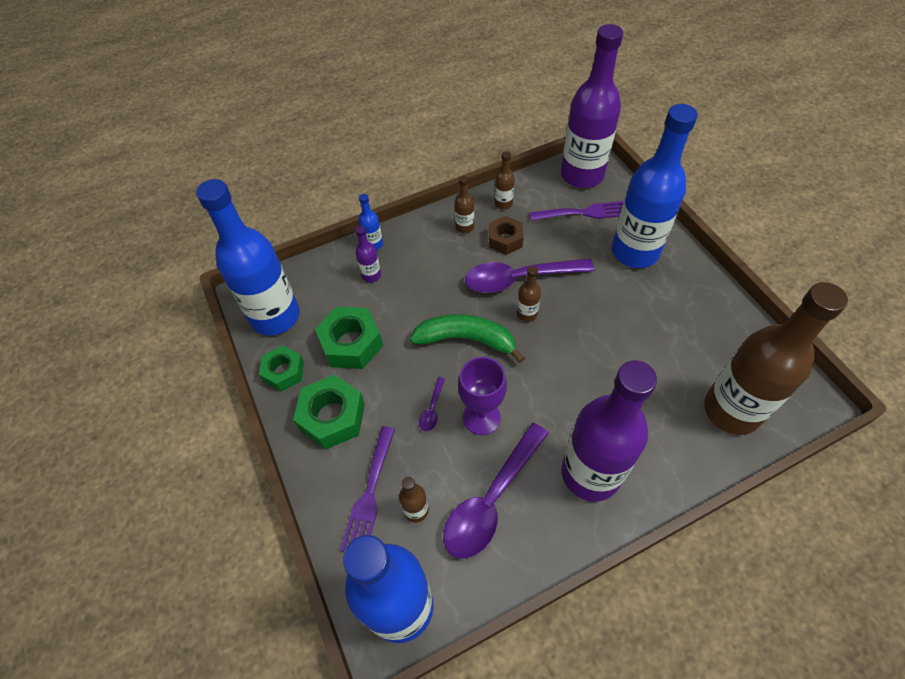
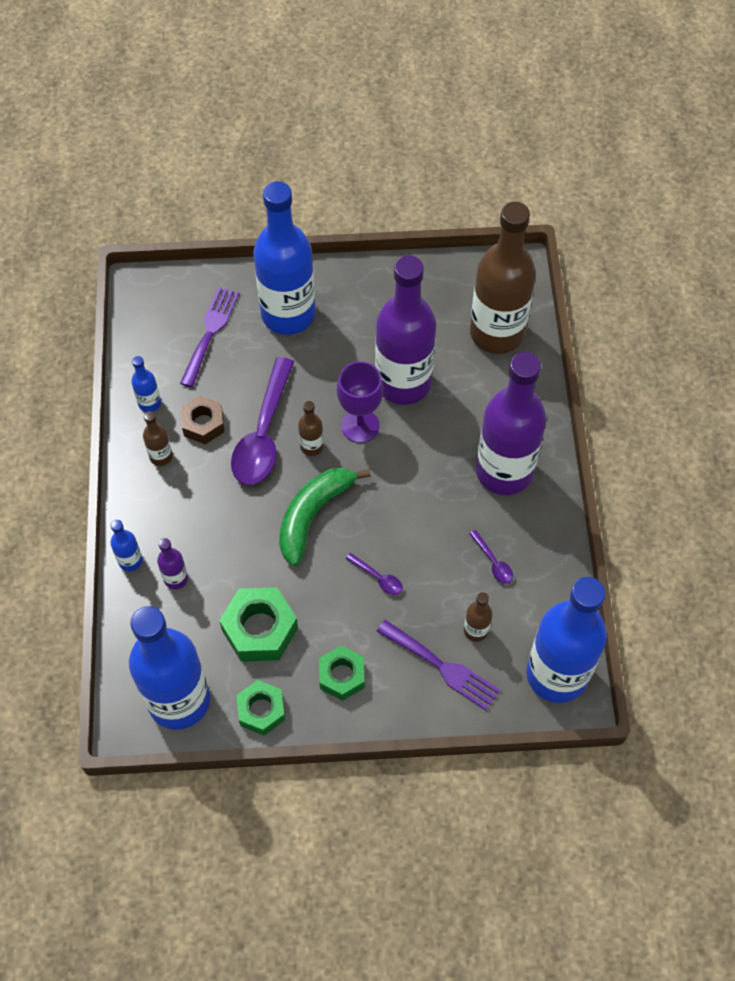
camera: 70 degrees left, 5 degrees up
(332, 417) = (342, 676): green nut -> green nut, size x0.66
(481, 417) = (408, 537): purple goblet -> purple goblet (360, 426)
(492, 499) = (493, 562): purple spoon -> purple spoon, size x0.42
(503, 203) = (149, 403): brown bottle -> blue bottle
(582, 175) = (155, 308): purple bottle -> purple bottle (403, 383)

